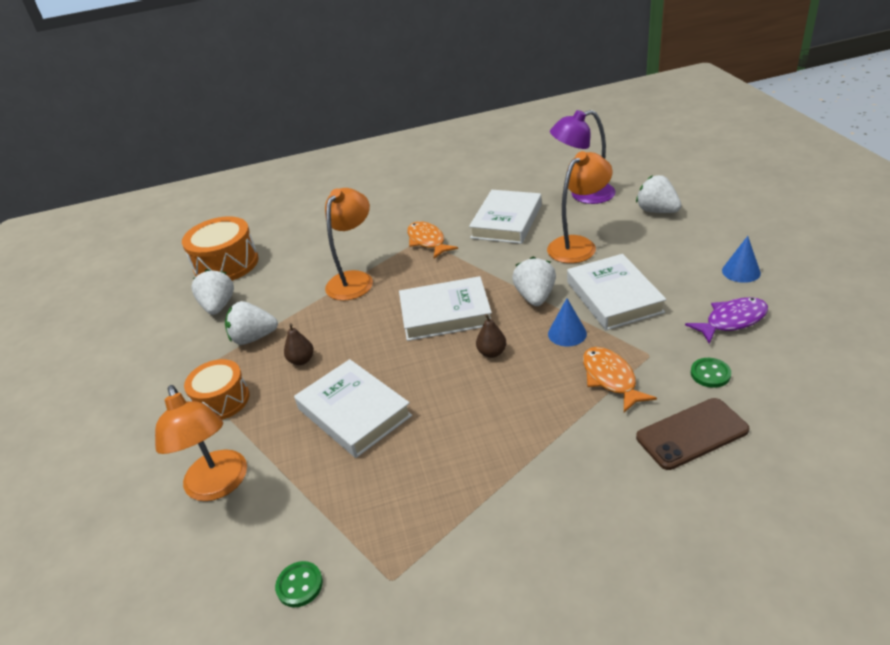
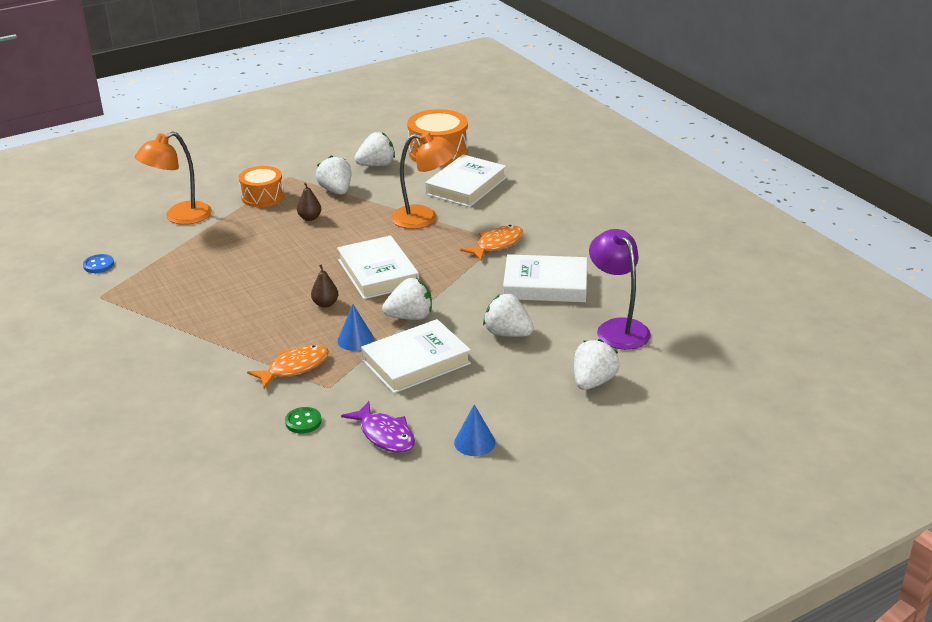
camera: 70 degrees right, 5 degrees down
(299, 585) = (98, 265): green button -> blue button
(354, 412) = (250, 253): white book -> white book (466, 186)
(578, 245) = (507, 333): orange lamp -> white strawberry
(692, 434) = (227, 412): brown phone -> none

